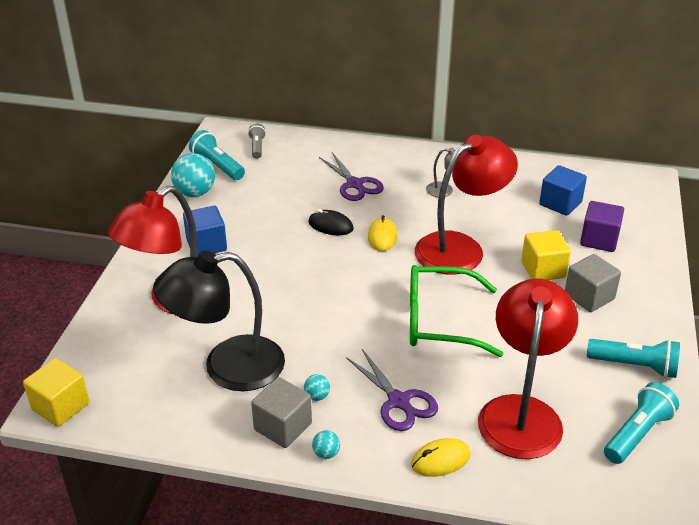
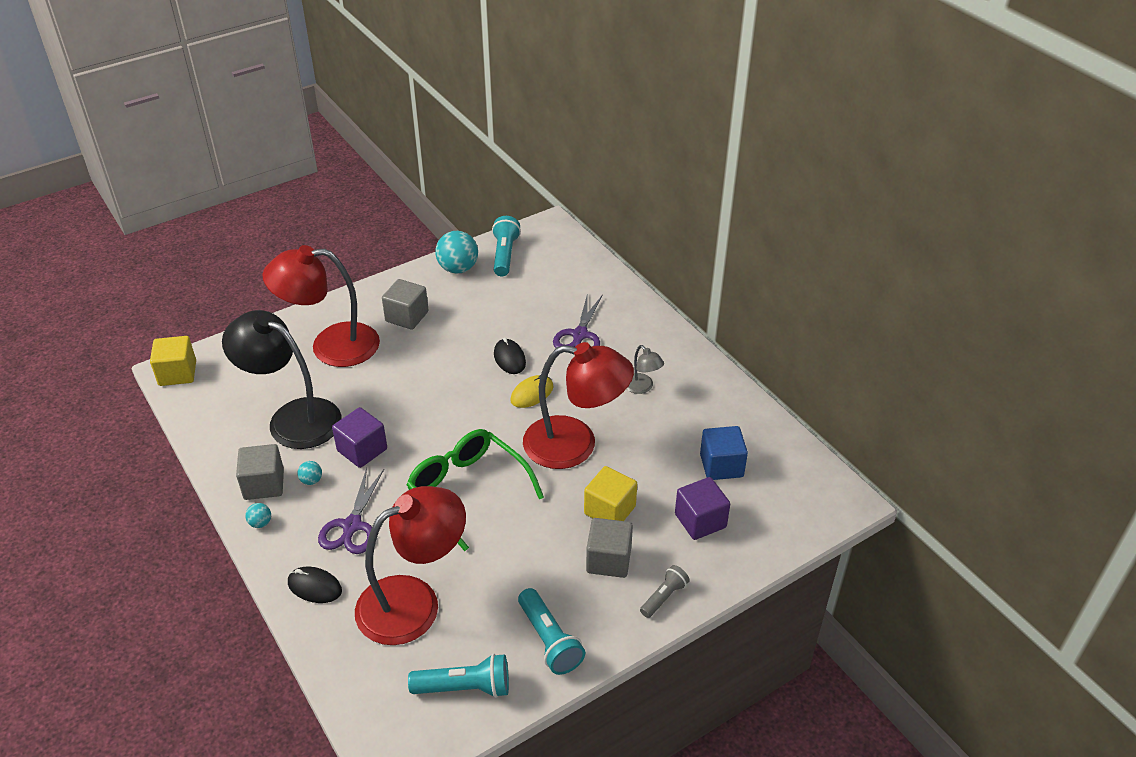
camera: 45 degrees right, 5 degrees up
(206, 245) = (407, 316): blue cube -> grey cube
(257, 147) = (556, 256): grey flashlight -> grey flashlight (664, 597)
(321, 349) = (362, 450): none -> purple cube
(440, 460) = (315, 587): yellow mouse -> black mouse

